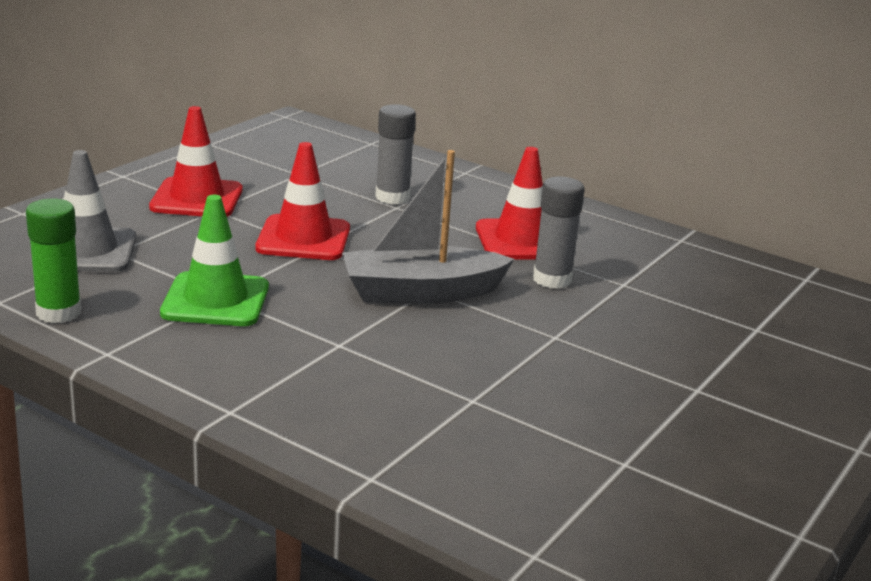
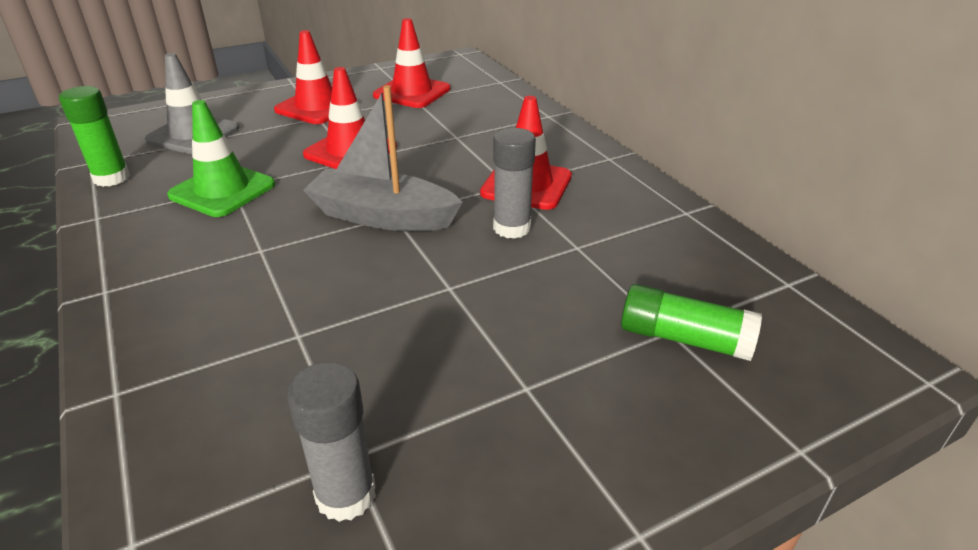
camera: 30 degrees right, 10 degrees up
(288, 167) = (412, 92): none -> red traffic cone
(392, 197) = (462, 128): grey glue stick -> grey glue stick (346, 495)
(773, 331) = (684, 339): none -> green glue stick

